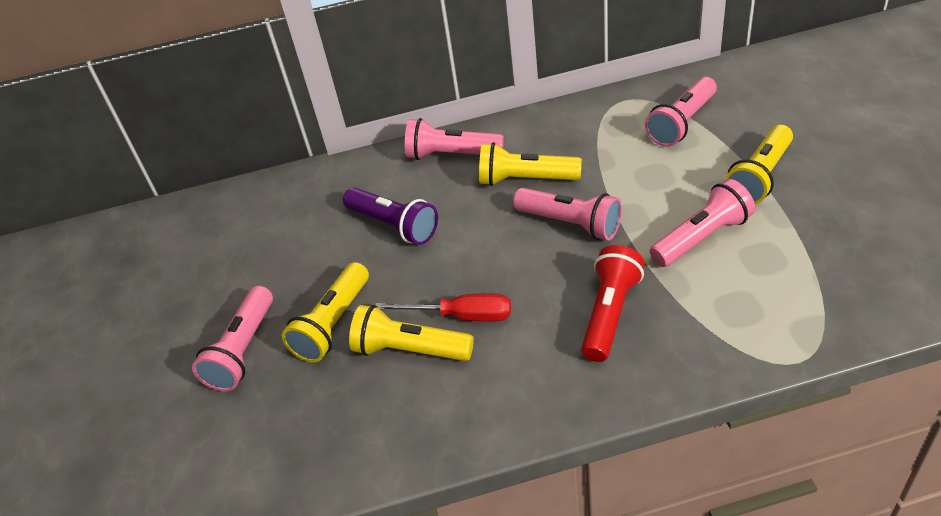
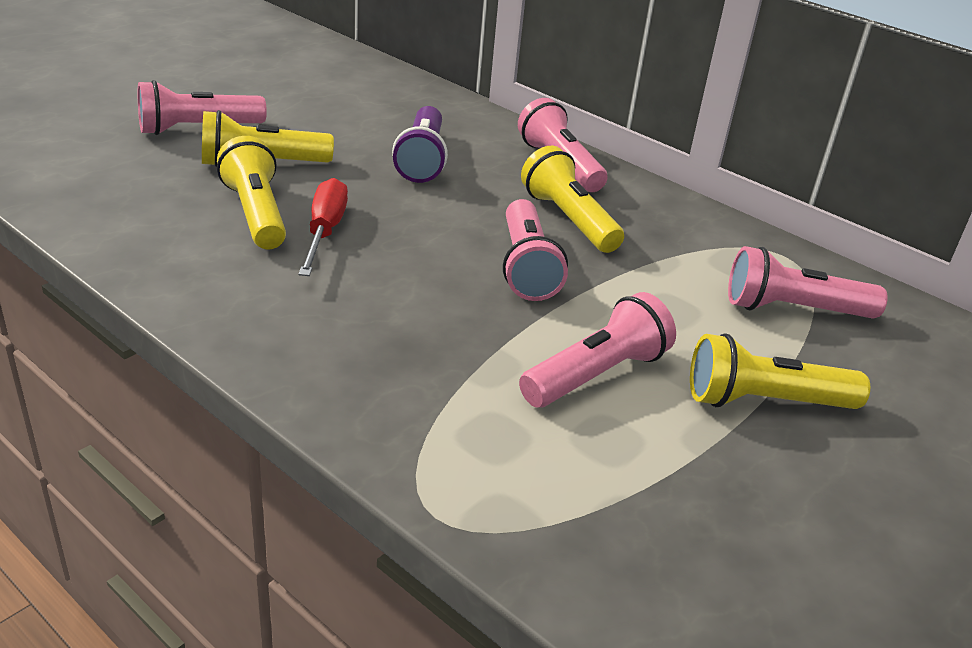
camera: 45 degrees right, 10 degrees down
(461, 316) = (325, 231): red screwdriver -> red screwdriver turned 150 degrees counterclockwise
(610, 313) = (404, 331): red flashlight -> none
(702, 237) = (596, 374): pink flashlight -> pink flashlight turned 60 degrees counterclockwise

